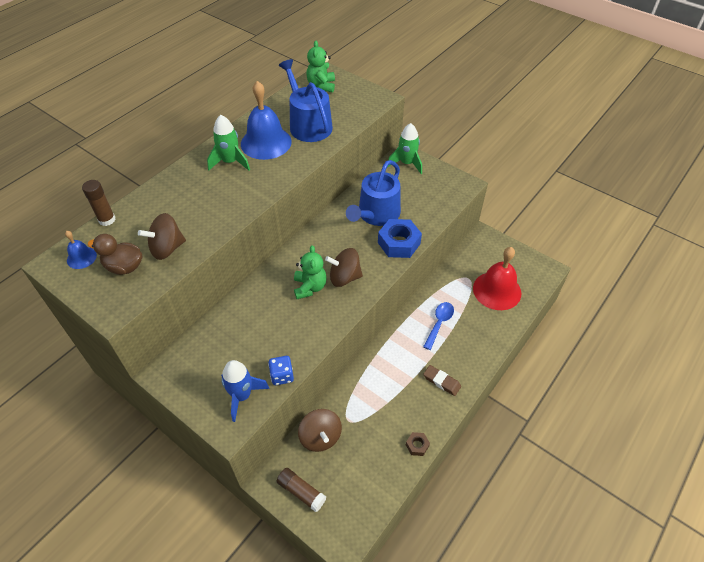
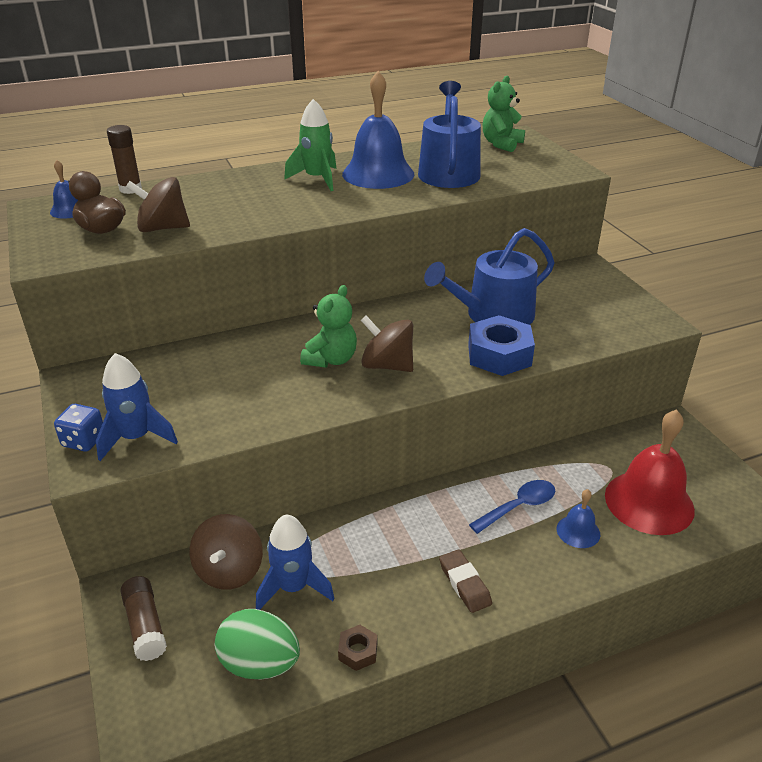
camera: 30 degrees right, 15 degrees down
(282, 376) = (205, 437): blue dice -> blue dice (84, 441)
(361, 428) = (293, 587): none -> blue rocket
(375, 478) = (259, 664): none -> green egg
(406, 163) = (585, 277): green rocket -> none
(475, 324) = (578, 531): none -> blue bell

